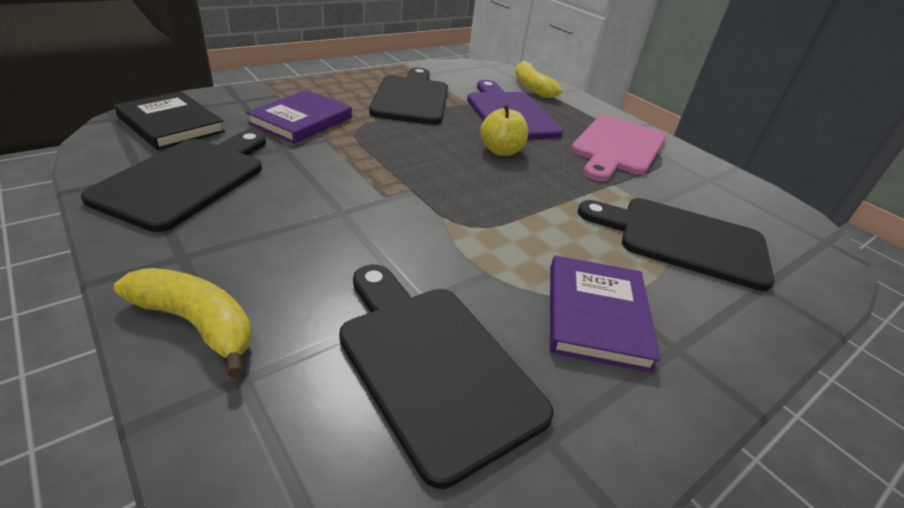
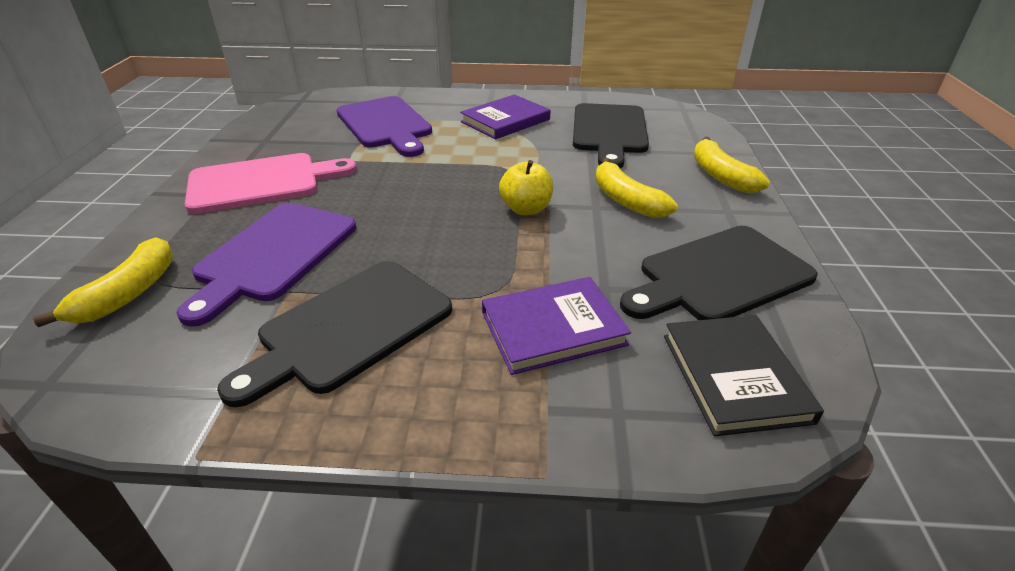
camera: 135 degrees left, 0 degrees up
(314, 229) = (626, 200): none -> yellow banana
(501, 151) = (381, 213): yellow apple -> yellow apple (526, 209)
(684, 240) = (385, 125): black cutting board -> purple cutting board

